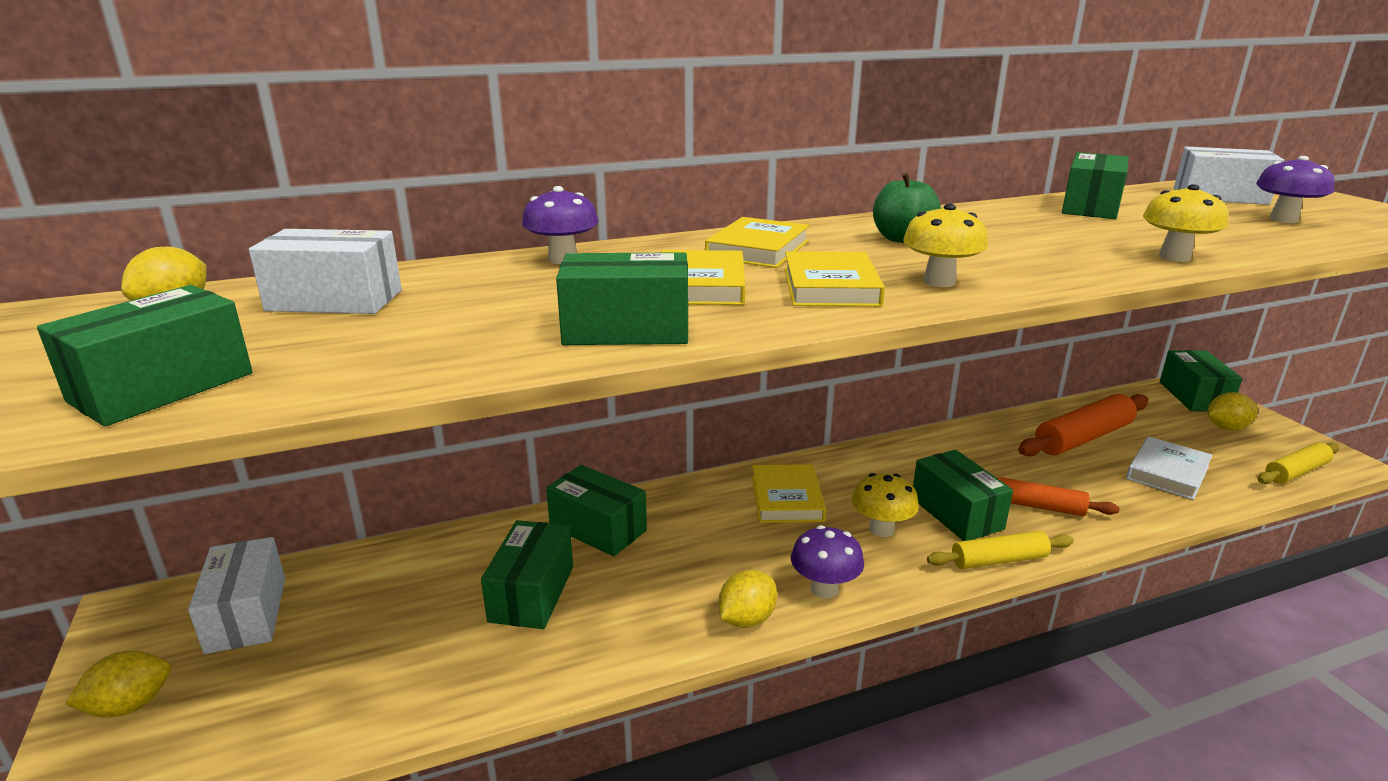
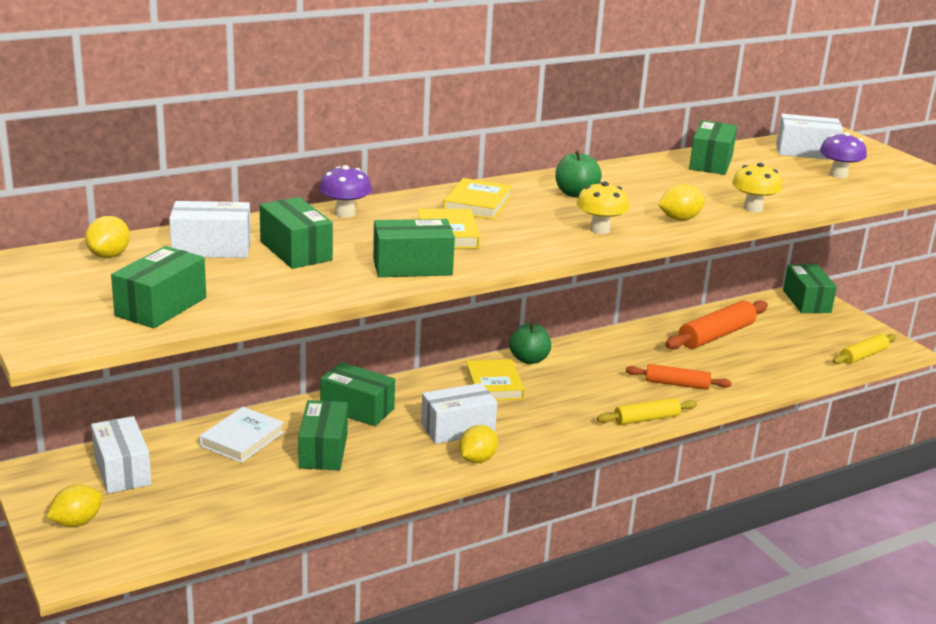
camera: 10 degrees left, 0 degrees up
(727, 565) = (458, 428): none -> white box
(824, 589) = (527, 440): purple mushroom -> none
(830, 287) = (531, 234): yellow book -> none
(836, 464) = (529, 359): none -> green apple
(881, 529) = (565, 403): yellow mushroom -> none
(956, 513) = (618, 390): green box -> green box (296, 251)
(1167, 472) = (773, 359): white book -> white book (242, 439)
(1226, 428) = (824, 325): yellow lemon -> yellow lemon (679, 219)

